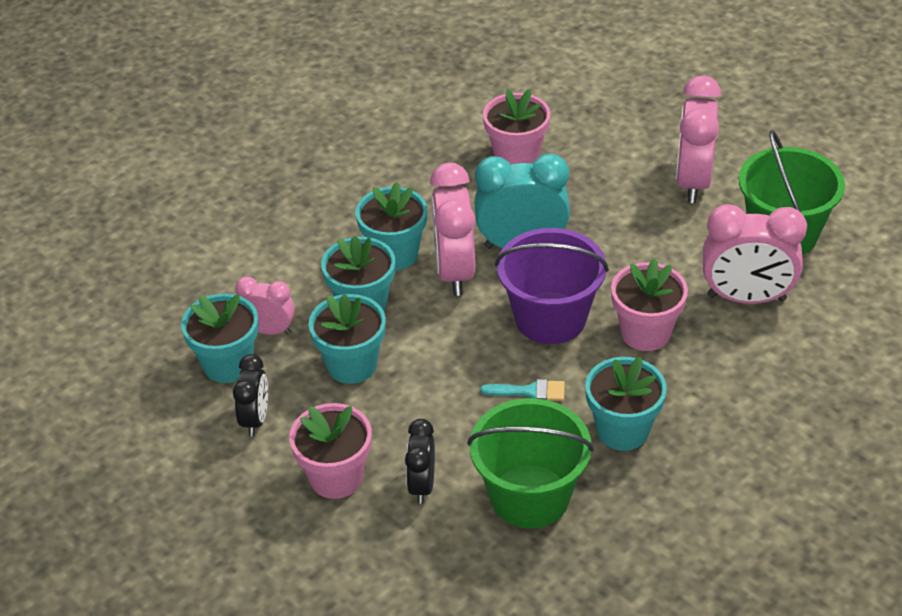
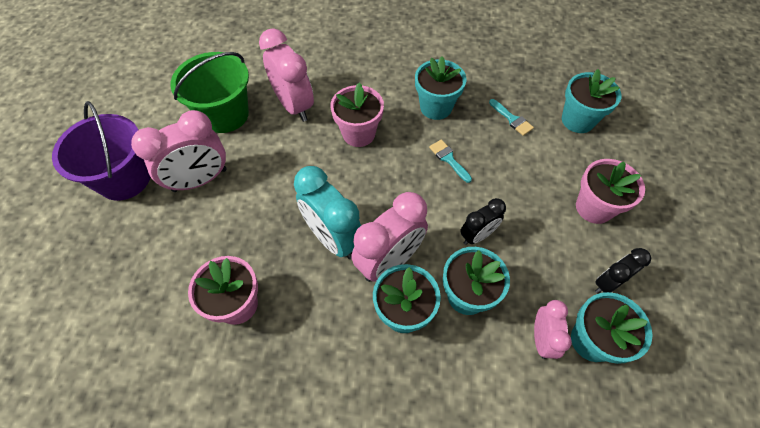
camera: 130 degrees left, 15 degrees up
(269, 330) = (541, 339): pink clock -> pink clock turned 150 degrees counterclockwise
(352, 365) = (517, 262): turquoise flower pot -> turquoise flower pot (577, 120)
(422, 485) = (554, 166): black clock -> black clock (477, 235)
(530, 496) = (512, 119): green bucket -> turquoise brush
(550, 318) = (385, 183): purple bucket -> purple bucket (124, 178)

